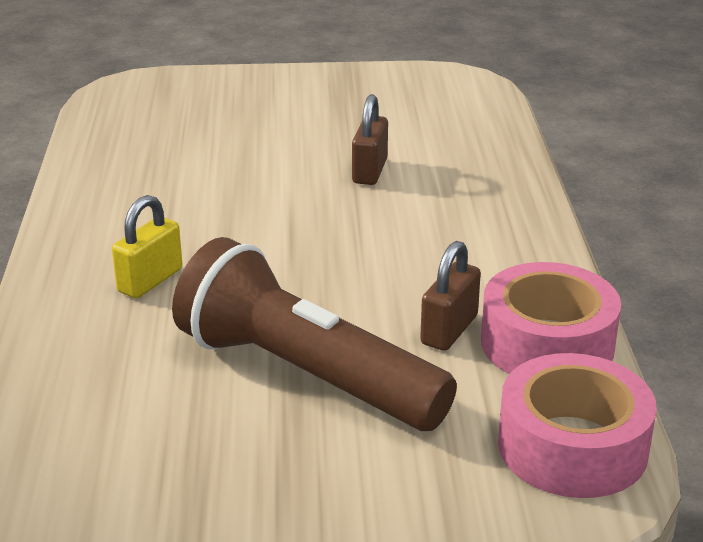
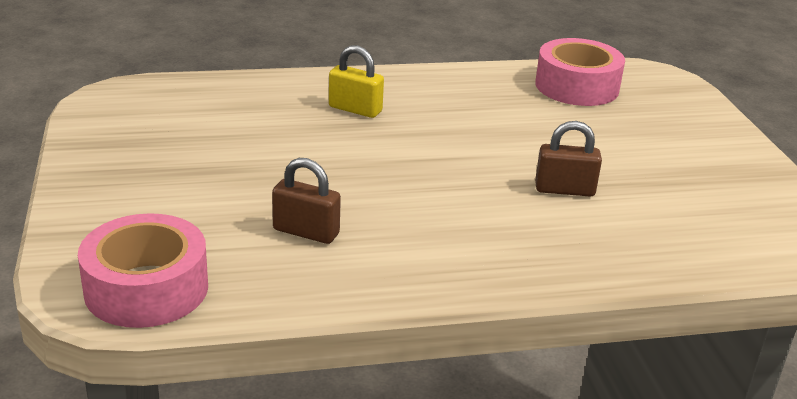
camera: 80 degrees right, 0 degrees up
(306, 375) = (242, 172): brown flashlight -> none
(547, 343) = (291, 281): pink tape -> pink tape (577, 86)

